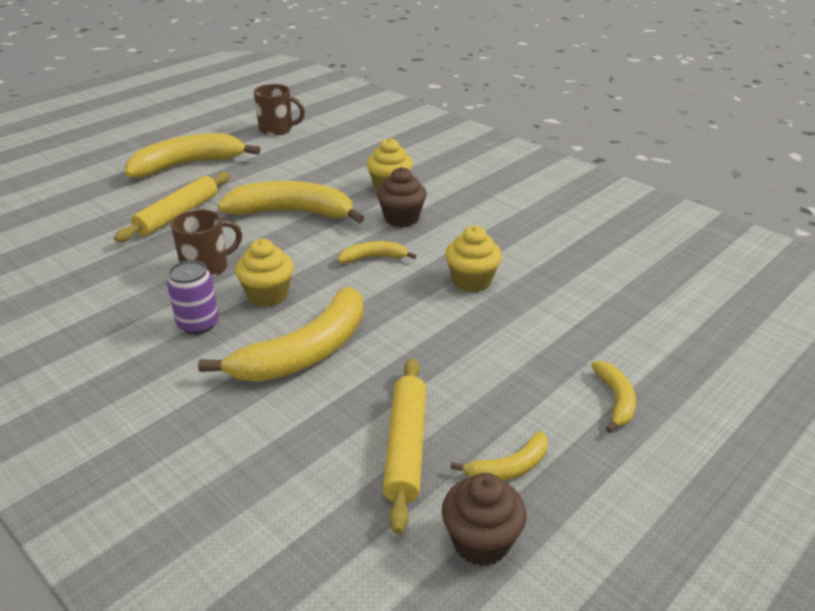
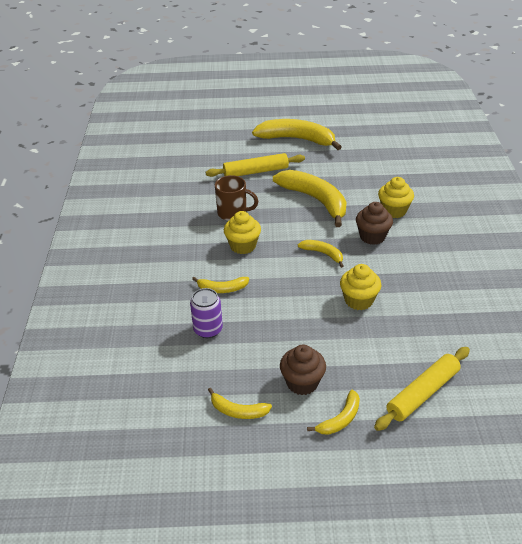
camera: 45 degrees right, 5 degrees up
(198, 324) = (194, 244): purple can -> purple can (208, 329)
(277, 129) = (377, 135): brown mug -> none
(305, 352) = (222, 289): yellow banana -> yellow banana, size x0.48
(406, 447) = (206, 367): yellow rolling pin -> yellow rolling pin (422, 393)
(481, 541) = (181, 432): brown cupcake -> brown cupcake (302, 382)

